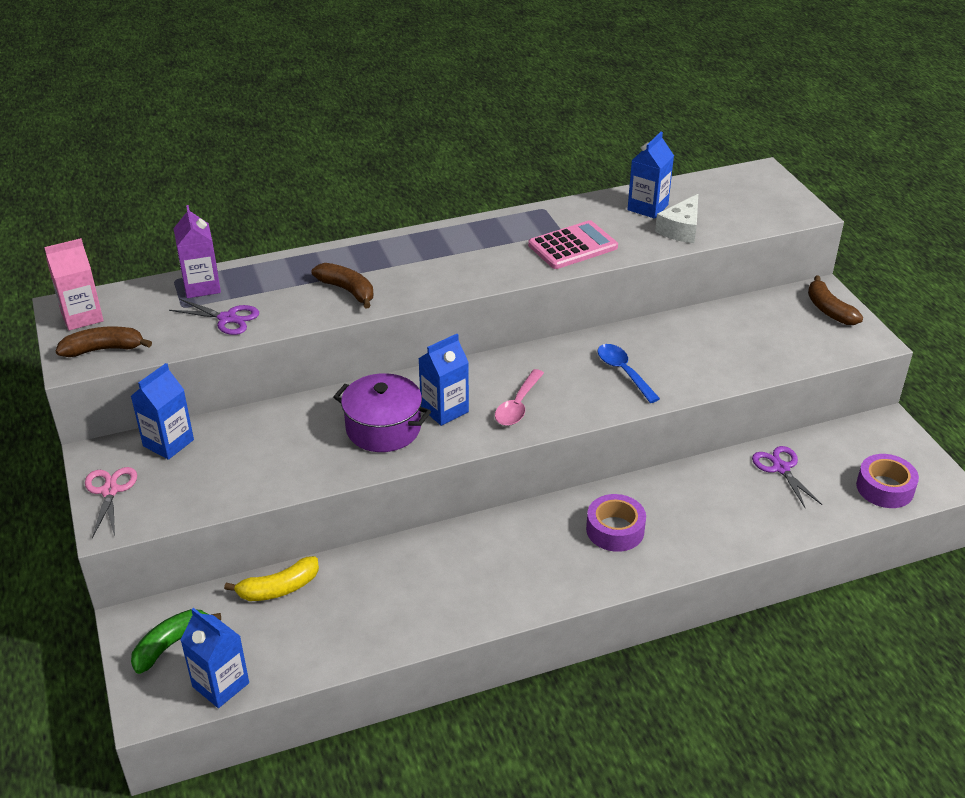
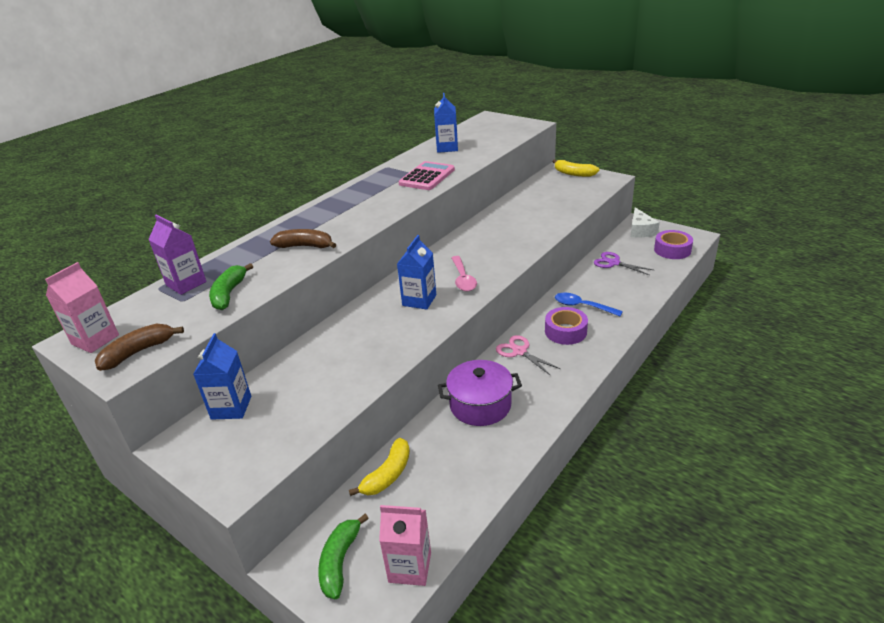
camera: 30 degrees left, 5 degrees down
(110, 491) = (211, 463): pink scissors -> pink scissors (519, 351)
(220, 685) = (410, 567): blue carton -> pink carton
(227, 318) = (229, 294): purple scissors -> green banana
(383, 428) = (390, 327): purple pot -> purple pot (480, 405)
(623, 372) = (504, 239): blue spoon -> blue spoon (582, 306)
(681, 229) = (478, 150): white cheese -> white cheese (640, 230)
(828, 310) = (573, 173): brown banana -> yellow banana

